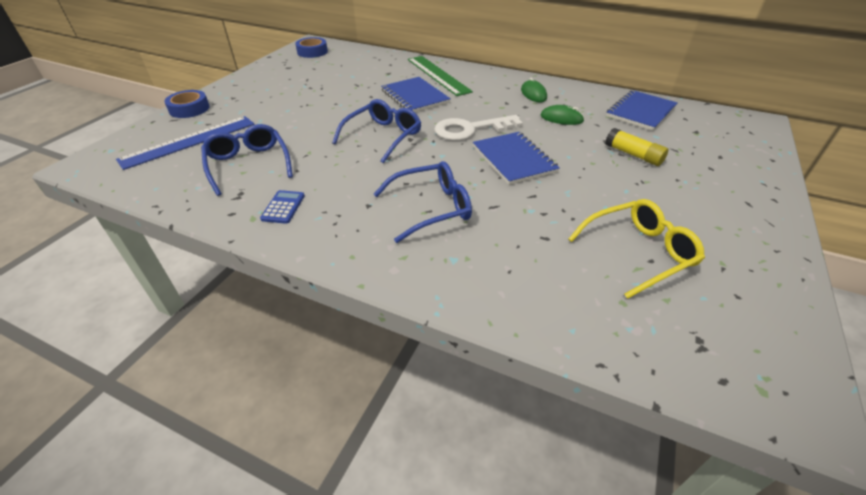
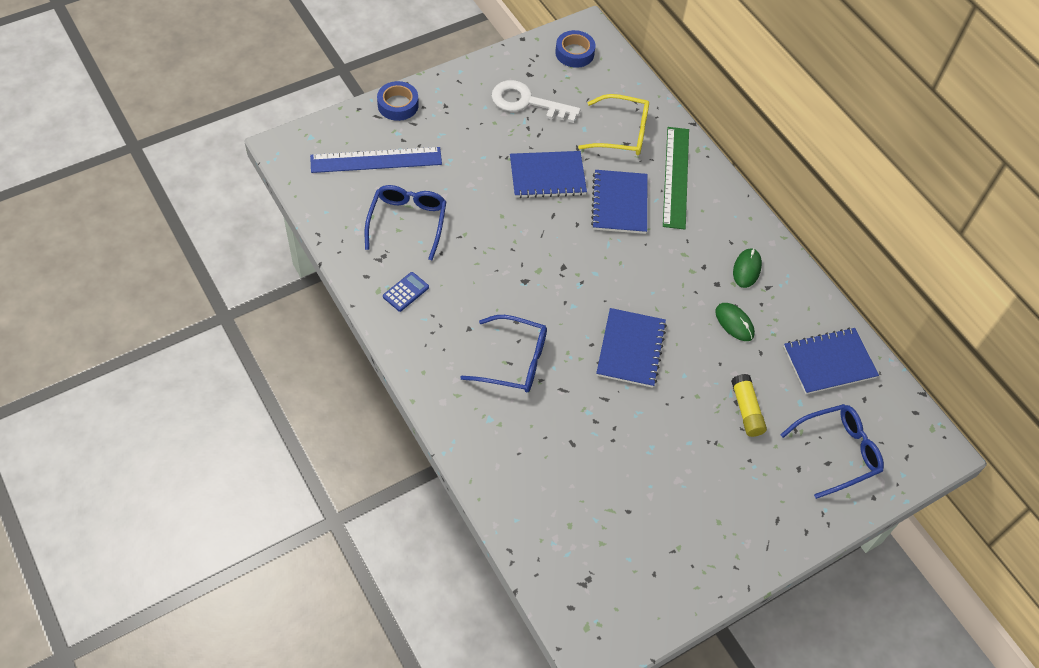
camera: 30 degrees right, 15 degrees up
(348, 102) = (547, 176): none -> blue notebook
(383, 136) = (542, 249): blue glasses -> blue glasses (838, 452)
(470, 129) = (629, 286): white key -> white key (527, 102)
(639, 252) = (627, 499): yellow glasses -> yellow glasses (622, 133)

